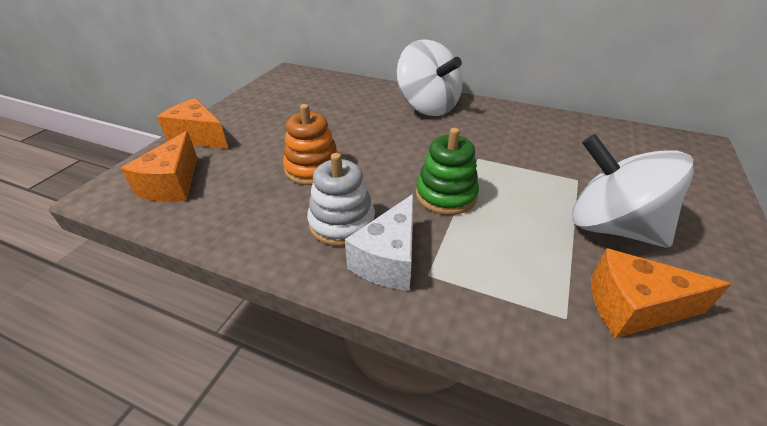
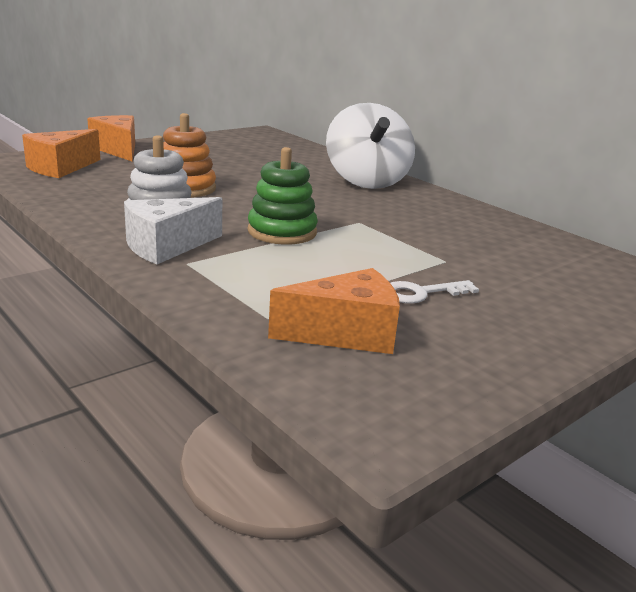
camera: 25 degrees right, 15 degrees down
(611, 226) = (422, 293): white spinning top -> white key
(633, 307) = (346, 334): orange cheese -> orange cheese turned 135 degrees clockwise

